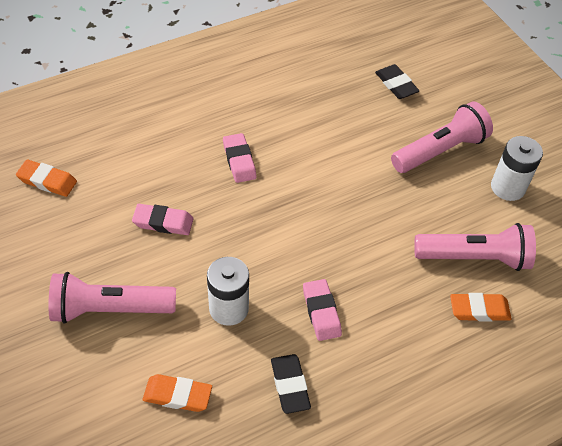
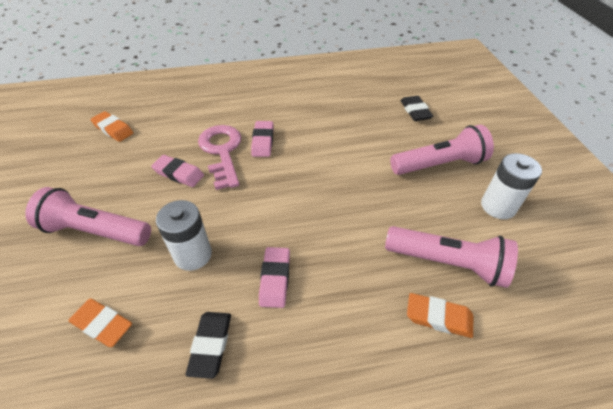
camera: 20 degrees right, 5 degrees down
(198, 184) = (222, 151): none -> pink key

